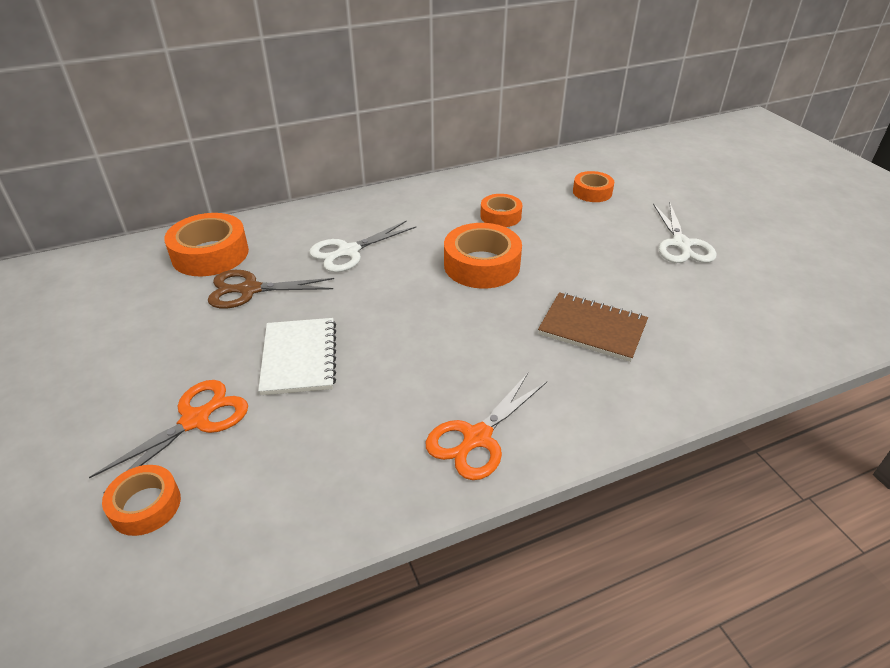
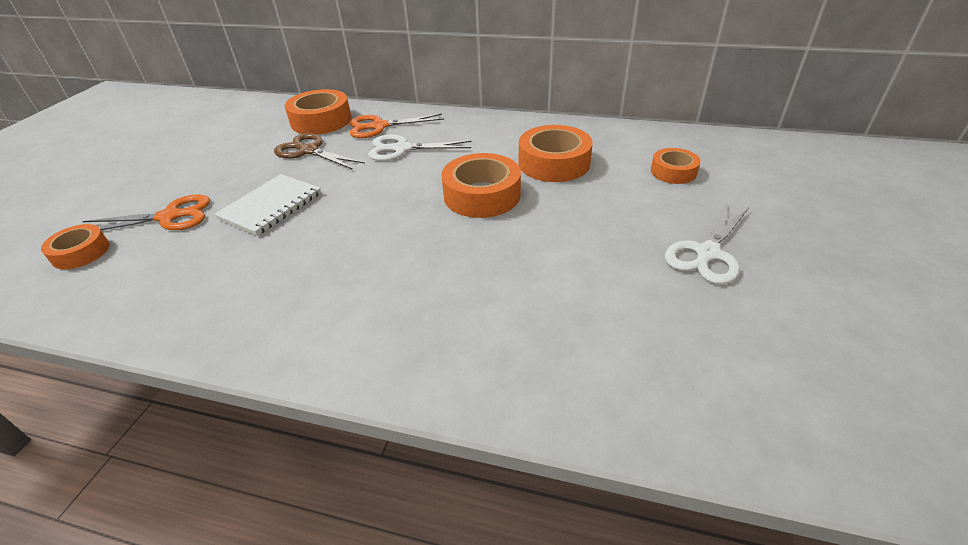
camera: 40 degrees right, 0 degrees up
(477, 438) = (287, 323): orange scissors -> orange scissors (379, 126)
(500, 216) = (554, 163): orange tape -> orange tape, size x1.68
(592, 328) = (500, 288): brown notebook -> none

